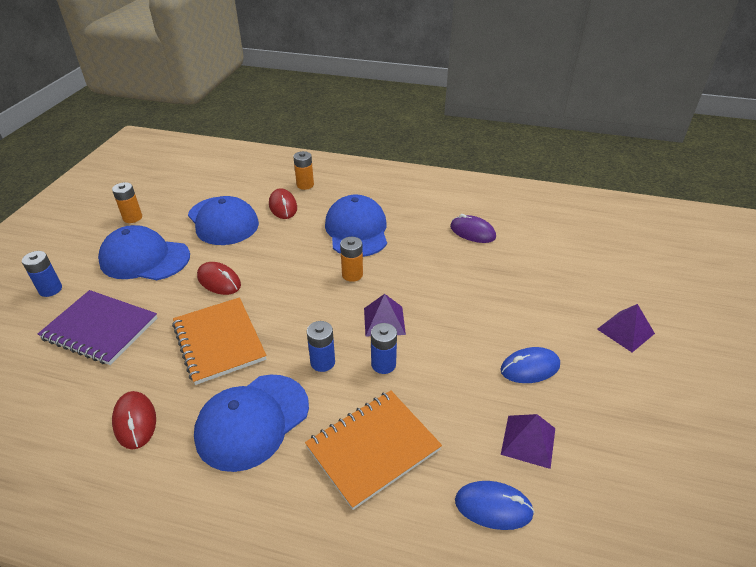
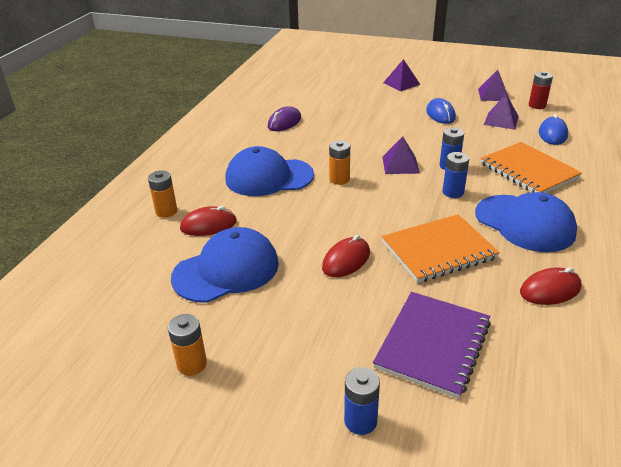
camera: 85 degrees left, 5 degrees down
(144, 258) = (297, 331): blue cap -> none
(605, 507) = (537, 105): none -> red battery
(628, 445) = (493, 95): none -> purple pyramid

